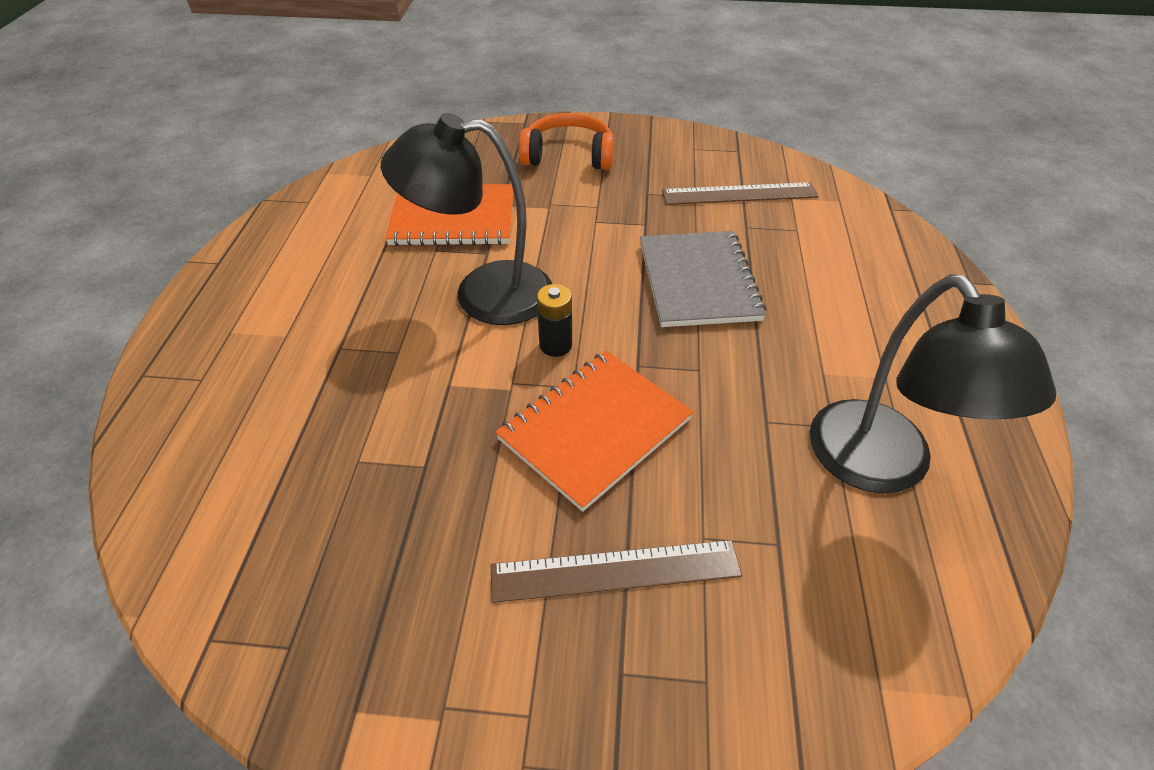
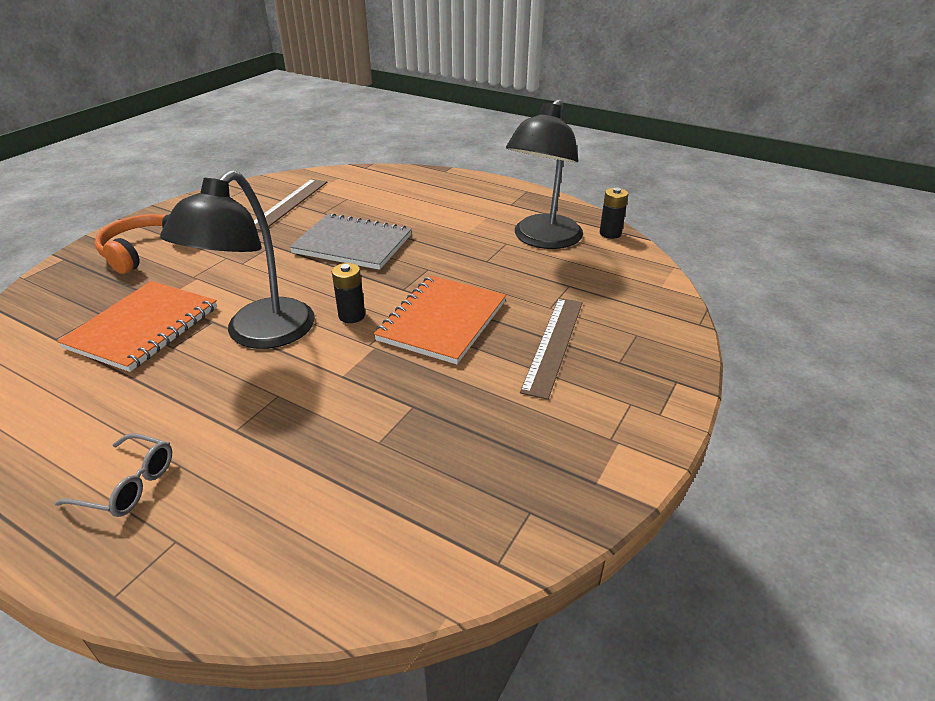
camera: 65 degrees left, 10 degrees down
(255, 320) = (129, 485): none -> grey glasses
(595, 429) = (442, 321): orange notebook -> orange notebook turned 45 degrees clockwise
(881, 467) = (542, 240): black lamp -> black lamp turned 105 degrees clockwise
(991, 557) = (610, 233): none -> black battery

